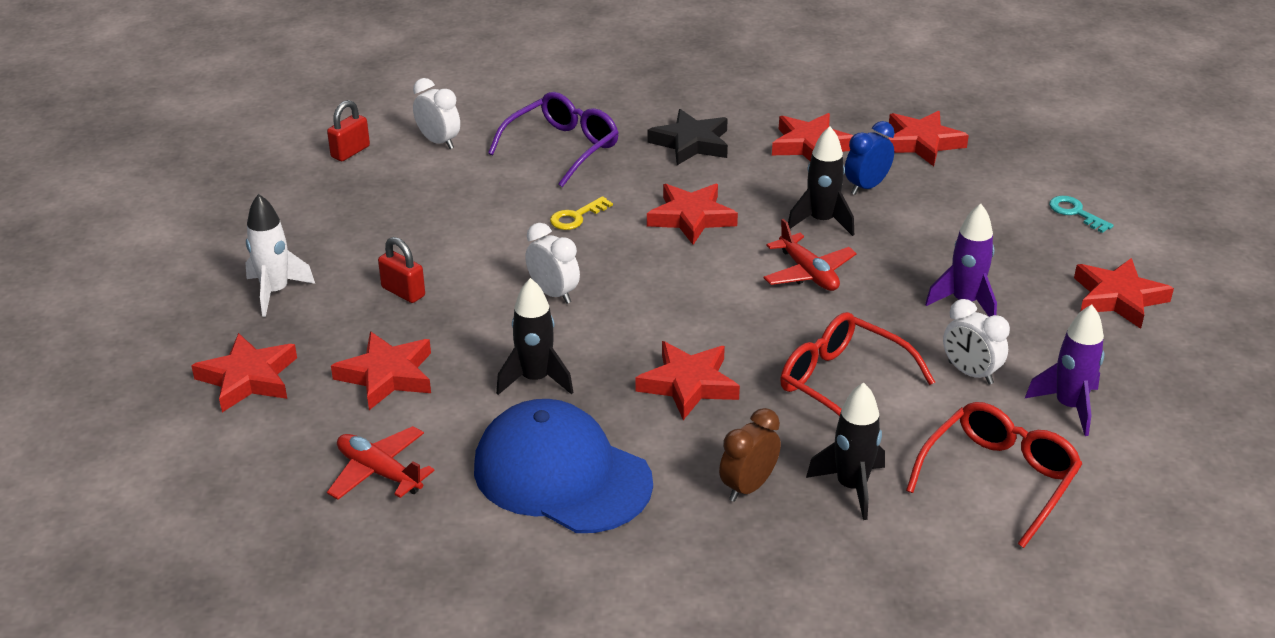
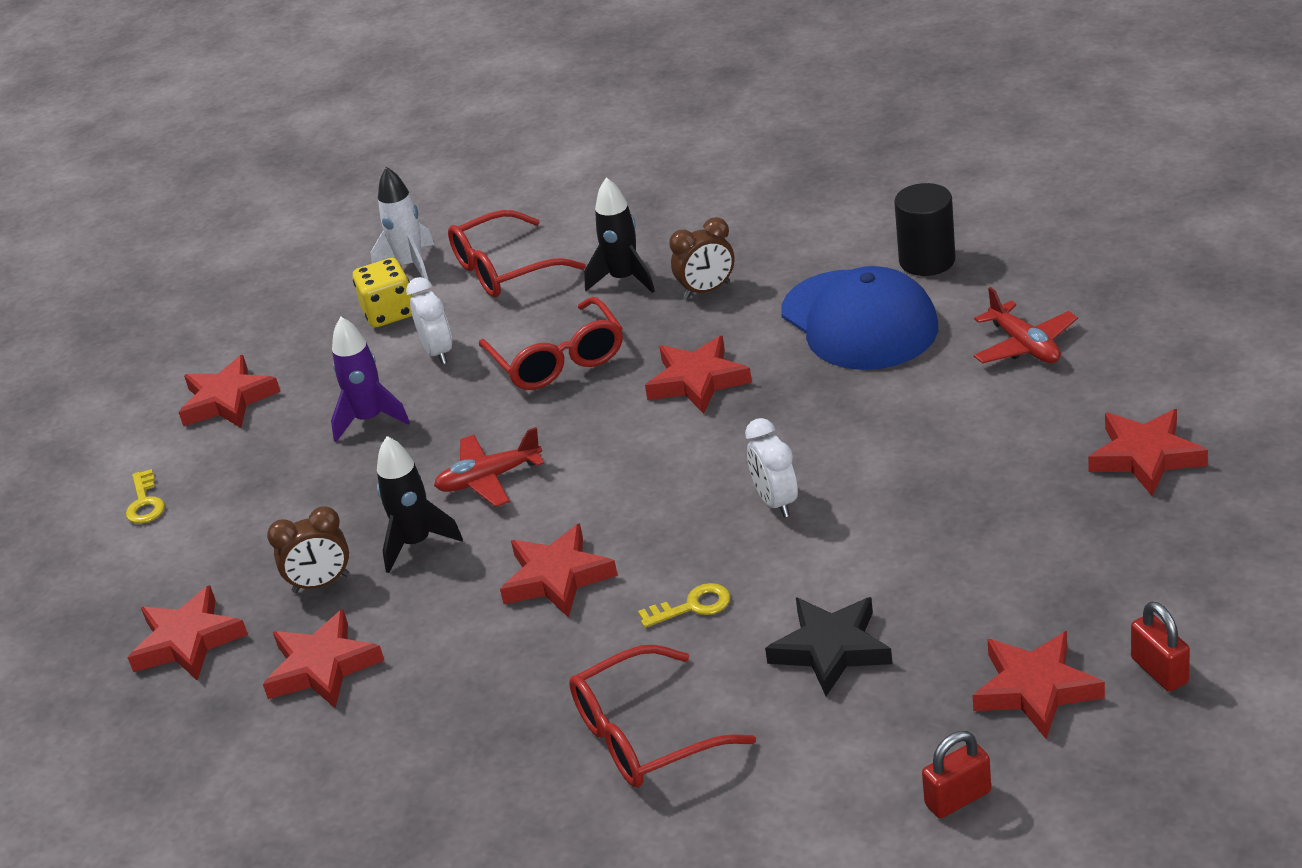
camera: 150 degrees left, 0 degrees up
(275, 292) = (1104, 562): white rocket -> white rocket (411, 265)
(387, 375) = (993, 436): red star -> red star (1035, 689)
(403, 292) = (947, 534): red padlock -> red padlock (1159, 670)
(439, 142) = (817, 790): white clock -> none
(518, 567) = (927, 260): none -> black cylinder
(535, 379) = (842, 408): black rocket -> none
(562, 148) = (644, 736): purple glasses -> red glasses
(691, 143) = (467, 705): black star -> black star (831, 649)
(808, 273) = (489, 479): red plane -> red plane turned 105 degrees counterclockwise
(866, 187) = (321, 583): blue clock -> brown clock
(1069, 407) = (389, 313): purple rocket -> yellow dice
(1075, 213) = (145, 503): turquoise key -> yellow key

